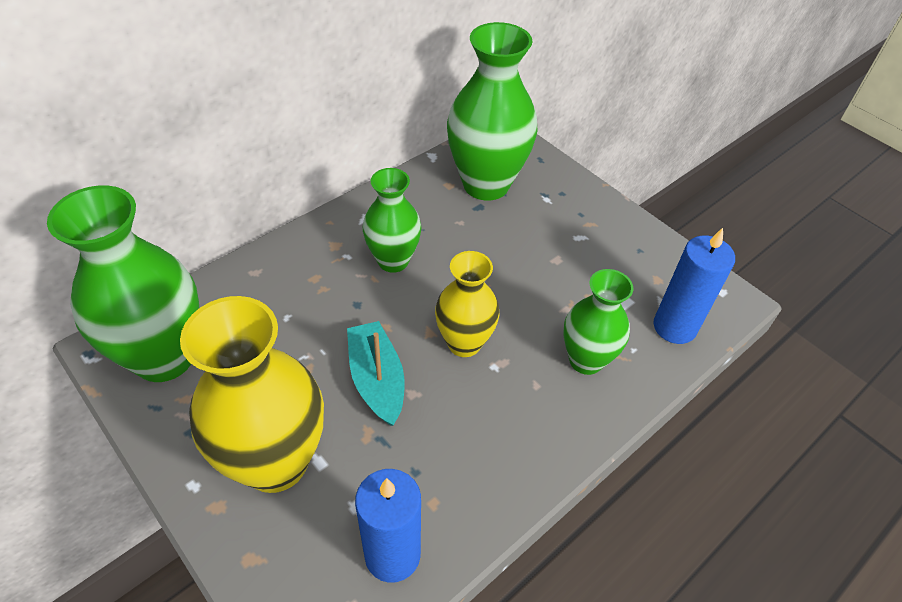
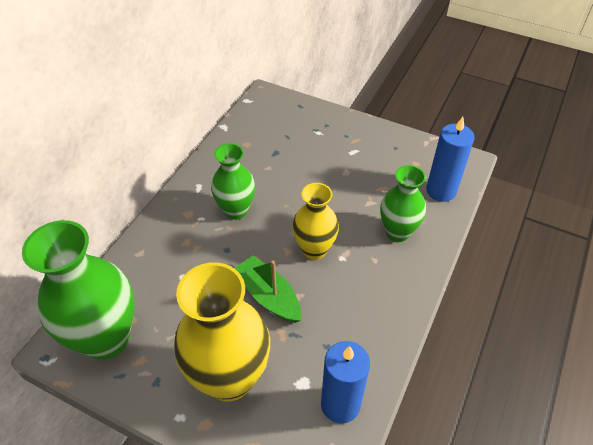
camera: 20 degrees left, 0 degrees up
(377, 380) = (269, 296): turquoise boat -> green boat
(486, 184) = (272, 135): green vase -> none

